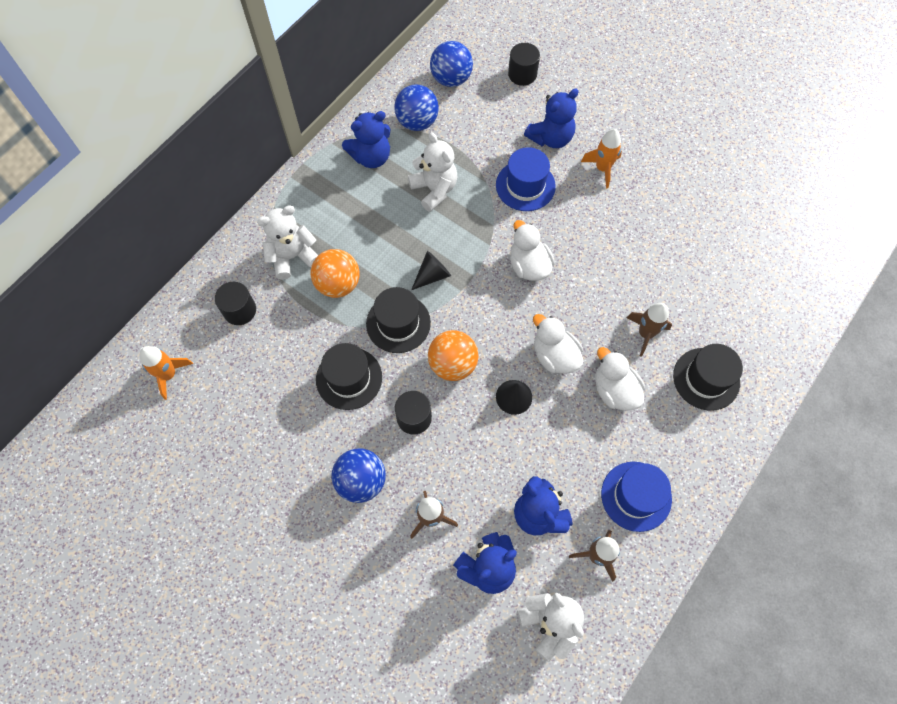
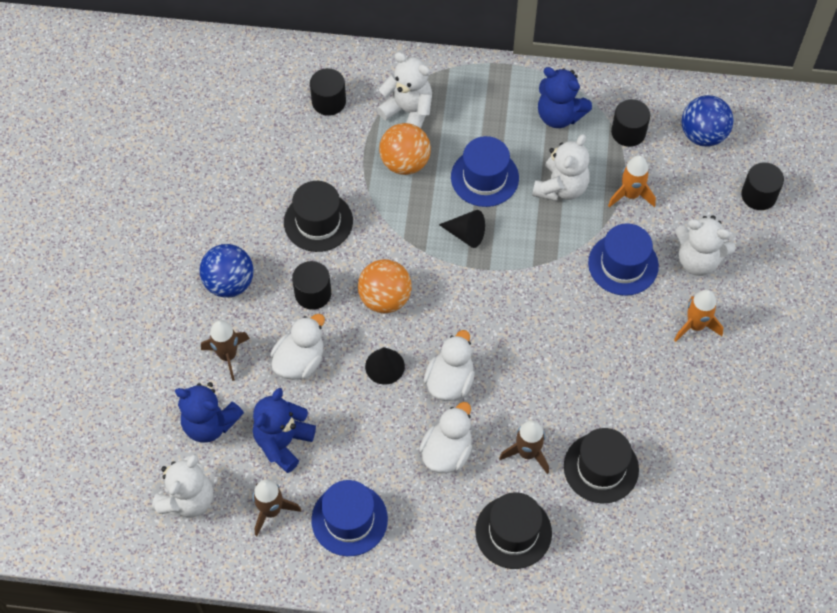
camera: 60 degrees right, 5 degrees down
(168, 375) = (236, 85): orange rocket -> orange rocket (630, 195)
(391, 235) = (484, 177): none -> blue hat
(398, 323) = (397, 232): black hat -> black hat (601, 468)
(417, 122) = (628, 132): blue ball -> black cylinder
(529, 265) = (533, 312): white duck -> white duck (299, 361)
(551, 138) = (698, 260): blue teddy bear -> white teddy bear

